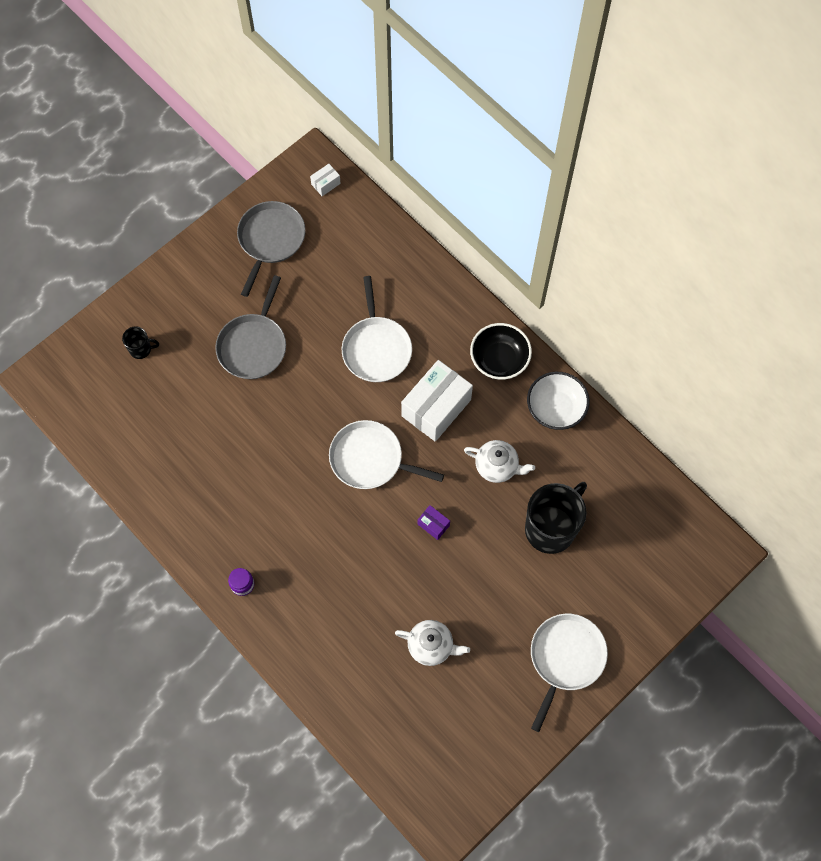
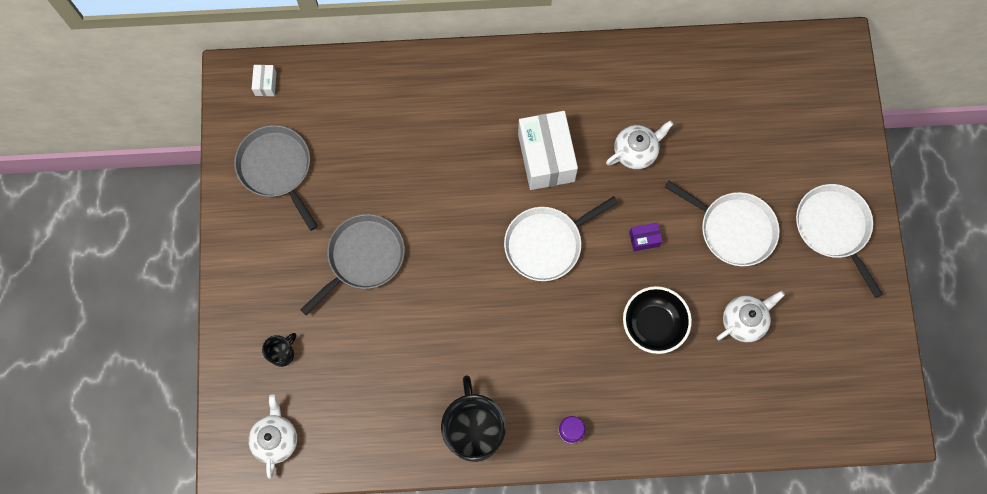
camera: 50 degrees left, 5 degrees up
(78, 393) = (276, 439): none -> white teapot
(253, 345) = (363, 257): grey pan -> grey pan turned 105 degrees counterclockwise
(376, 348) = (453, 162): white pan -> white pan (733, 229)
(499, 360) = (546, 77): black bowl -> black bowl (653, 324)
(551, 528) = (720, 153): black mug -> black mug (474, 431)
(555, 408) = (624, 69): white bowl -> none

